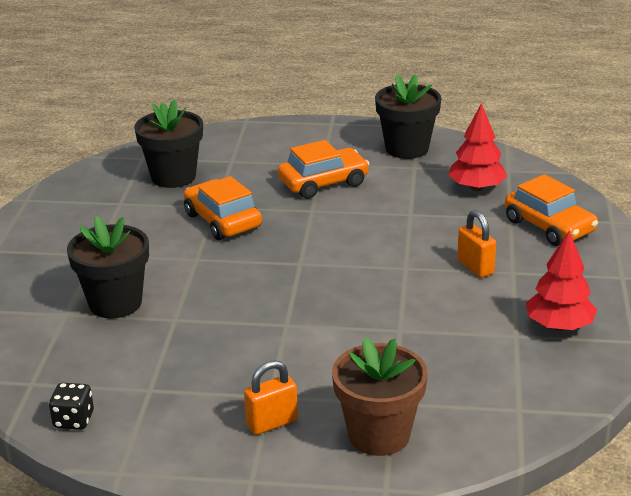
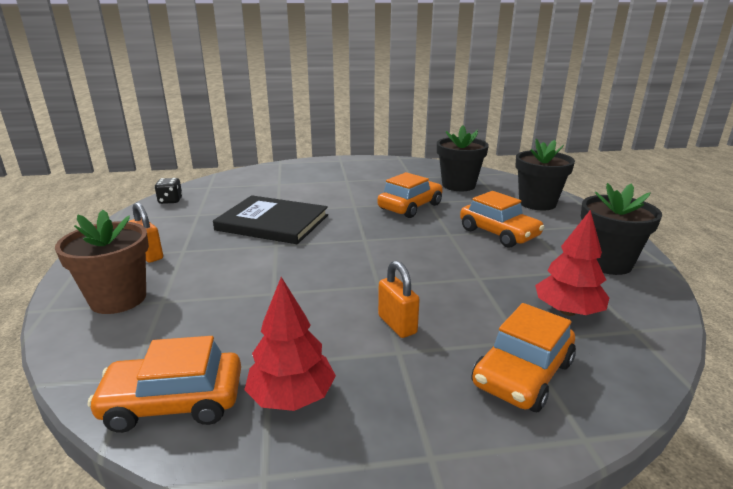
camera: 75 degrees right, 5 degrees down
(115, 303) = (293, 193): black flower pot -> black flower pot (537, 203)
(217, 324) = (272, 222): none -> black book
(475, 267) = (397, 325): orange padlock -> orange padlock turned 75 degrees counterclockwise
(557, 383) = (174, 402): none -> orange car

